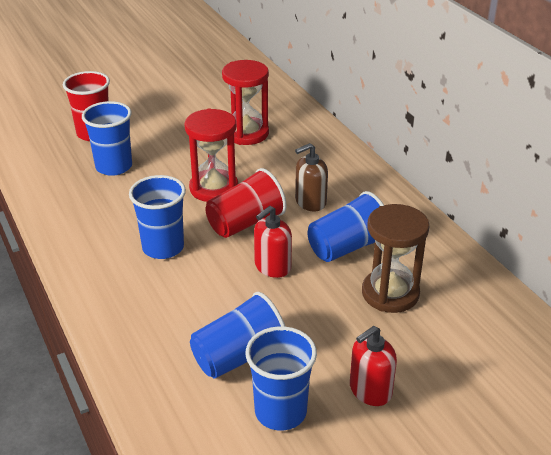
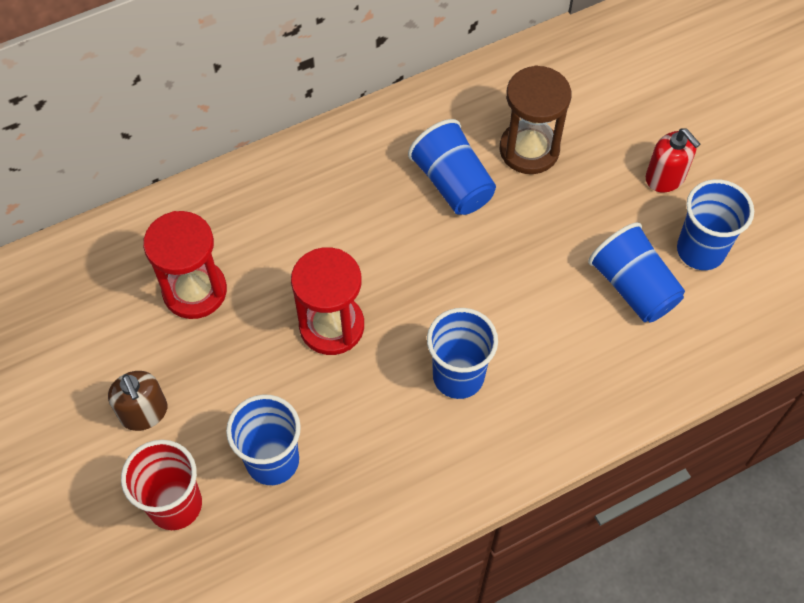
camera: 90 degrees left, 25 degrees up
(245, 223) = (407, 287): red cup -> none
(272, 267) = (490, 257): red soap dispenser -> none
(310, 202) = (365, 217): brown soap dispenser -> brown soap dispenser (144, 413)

